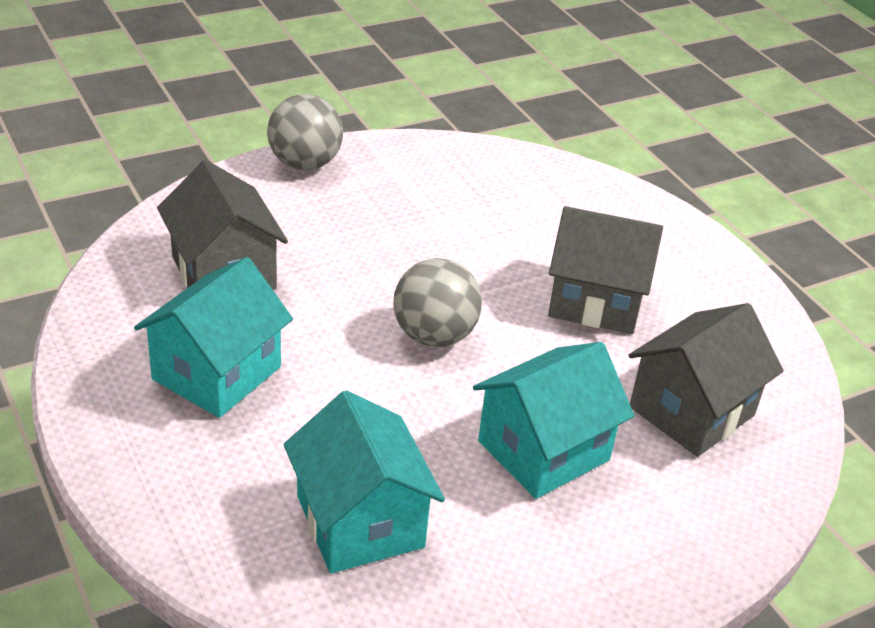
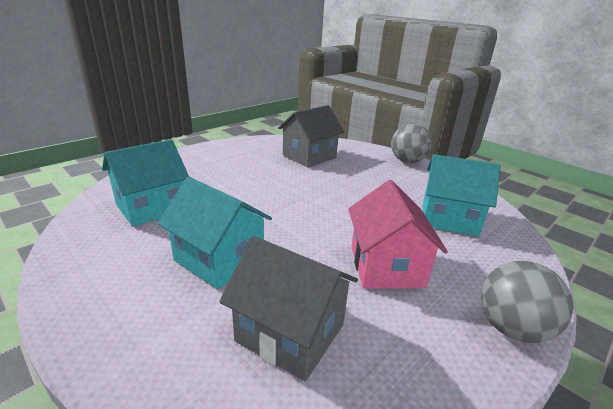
camera: 75 degrees right, 10 degrees down
(217, 373) = (242, 164): turquoise house -> turquoise house (449, 218)
(434, 336) = (303, 210): grey ball -> grey ball (511, 328)
(595, 301) = (386, 266): grey house -> pink house

